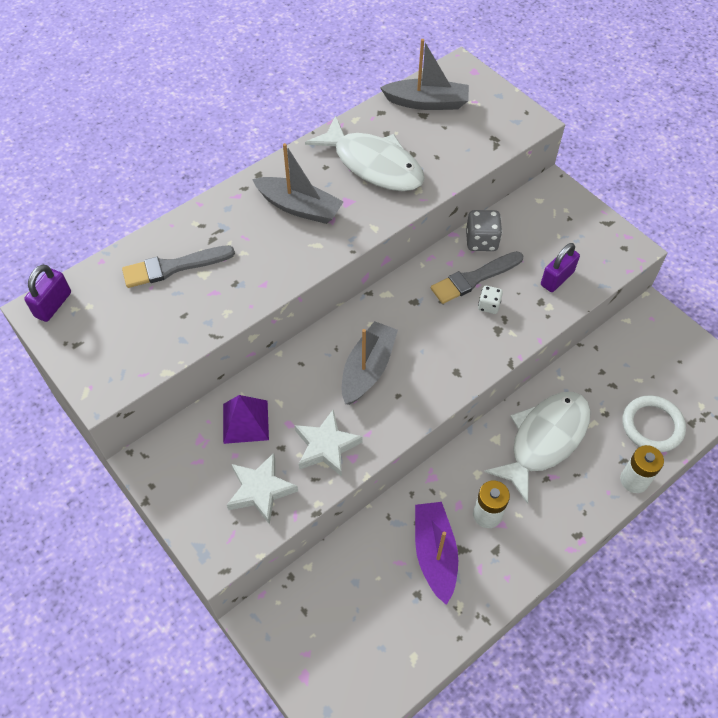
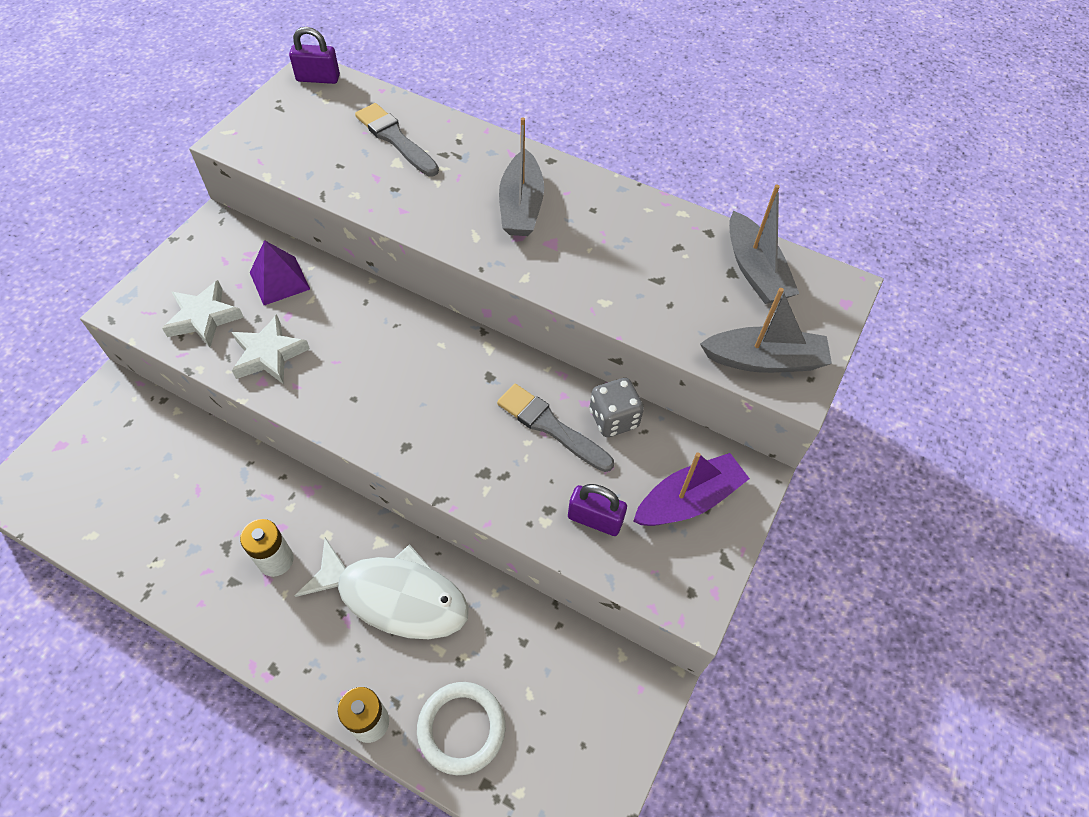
camera: 65 degrees right, 0 degrees up
(367, 369) = (379, 360): grey boat -> grey boat (764, 360)
(373, 164) = (621, 249): white fish -> none
(434, 553) = (215, 520): purple boat -> purple boat (688, 500)
(489, 306) = (516, 453): white dice -> none

